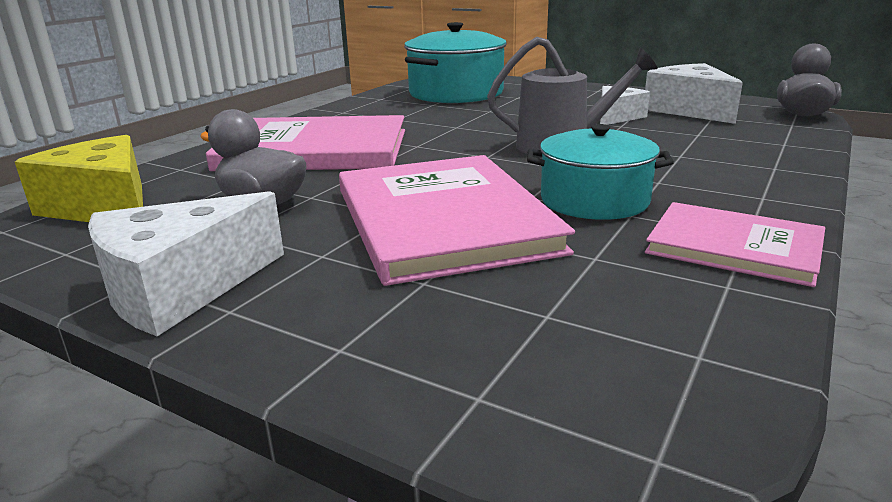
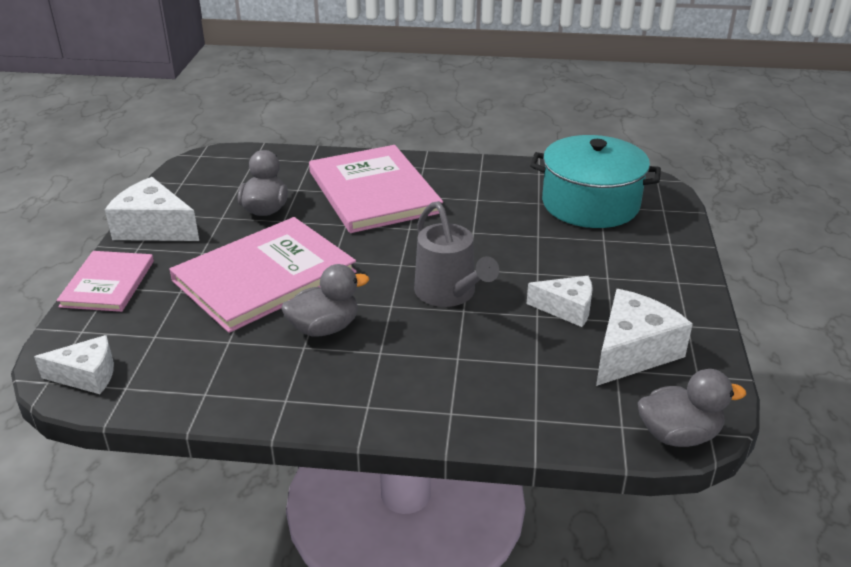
camera: 65 degrees right, 10 degrees up
(104, 207) = (240, 166): yellow cheese -> none
(594, 200) = (324, 328): turquoise pot -> grey duck
(649, 399) = (87, 376): none -> white cheese
(734, 247) = (263, 394): pink book -> pink book (108, 283)

